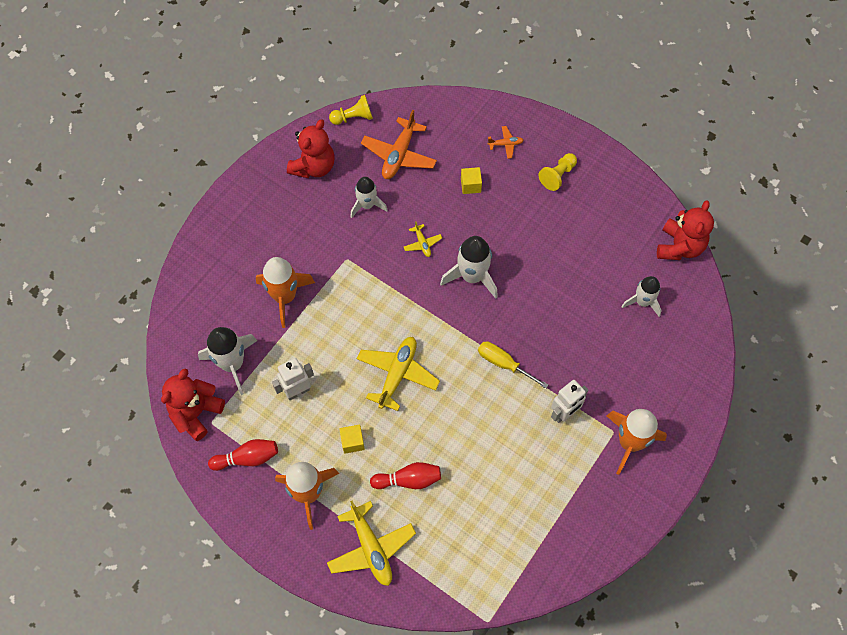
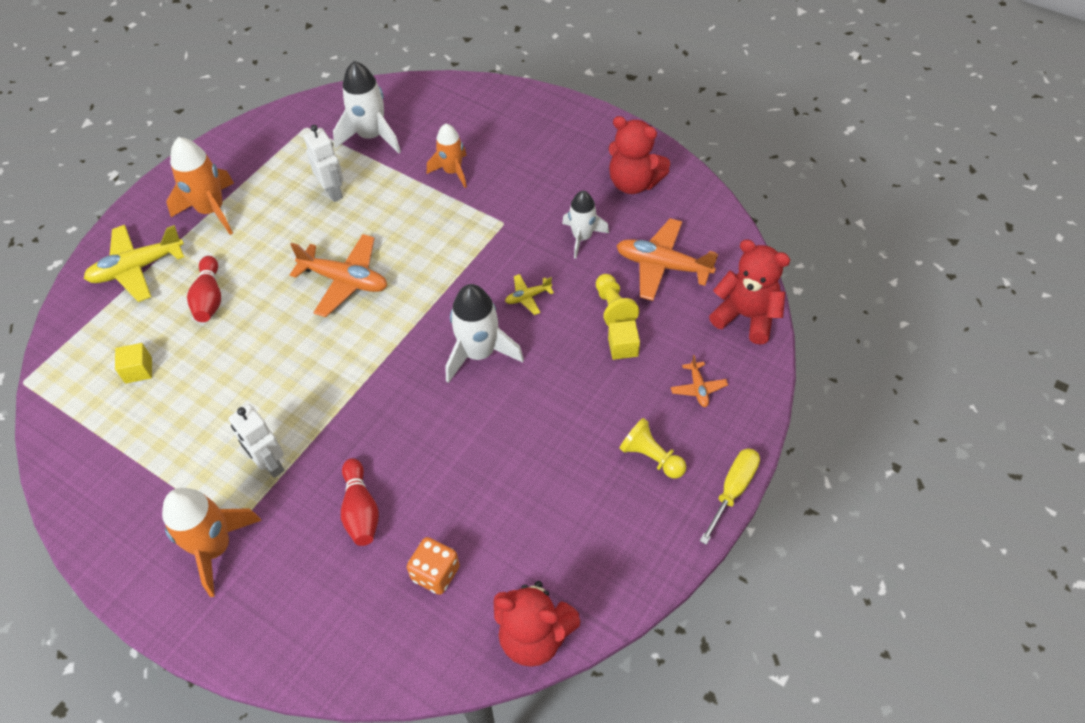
camera: 90 degrees right, 10 degrees down
(196, 413) = (317, 114): red teddy bear -> red teddy bear (746, 316)
(247, 458) = (261, 158): red bowling pin -> red bowling pin (361, 510)
(285, 297) = (452, 171): orange rocket -> orange rocket, size x0.66
(352, 442) = (265, 244): yellow cube -> yellow cube (138, 370)
(353, 117) = (714, 215): yellow pawn -> yellow pawn (613, 308)
(397, 374) = (345, 281): yellow plane -> orange plane
(504, 364) = (349, 392): yellow screwdriver -> yellow screwdriver (733, 490)
(642, 302) = (435, 573): white rocket -> orange dice

